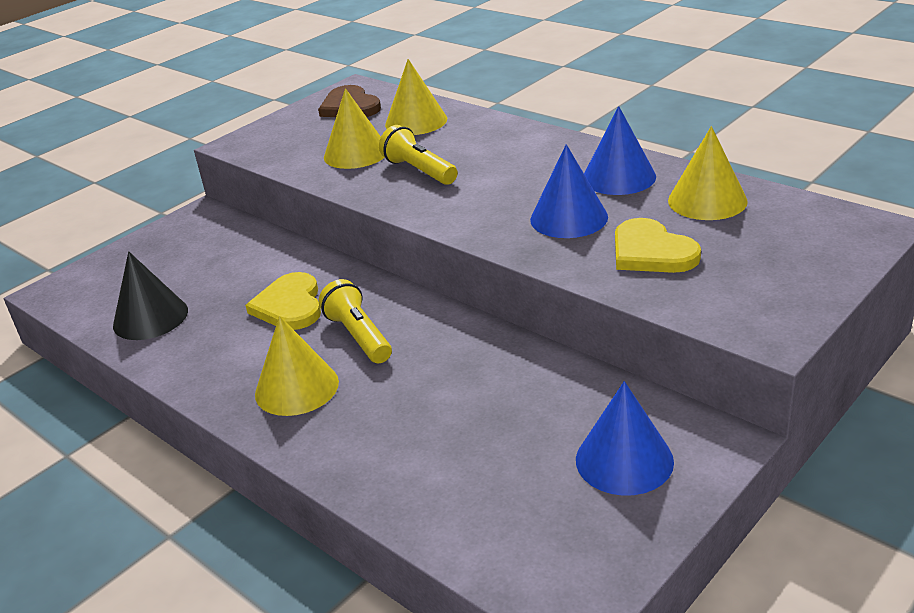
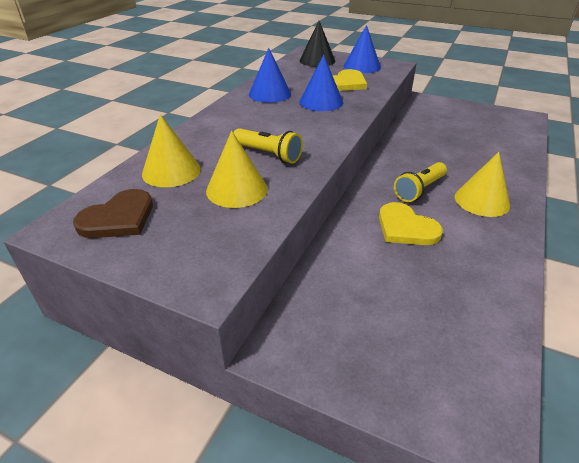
camera: 110 degrees left, 5 degrees up
(150, 317) = (471, 307): black cone -> black cone (317, 60)
(289, 305) = (406, 227): yellow heart -> yellow heart turned 75 degrees clockwise
(419, 171) = (268, 154): yellow flashlight -> yellow flashlight turned 90 degrees counterclockwise
(624, 460) = (450, 113): blue cone -> blue cone (362, 66)
(707, 200) = (292, 75): yellow cone -> none

